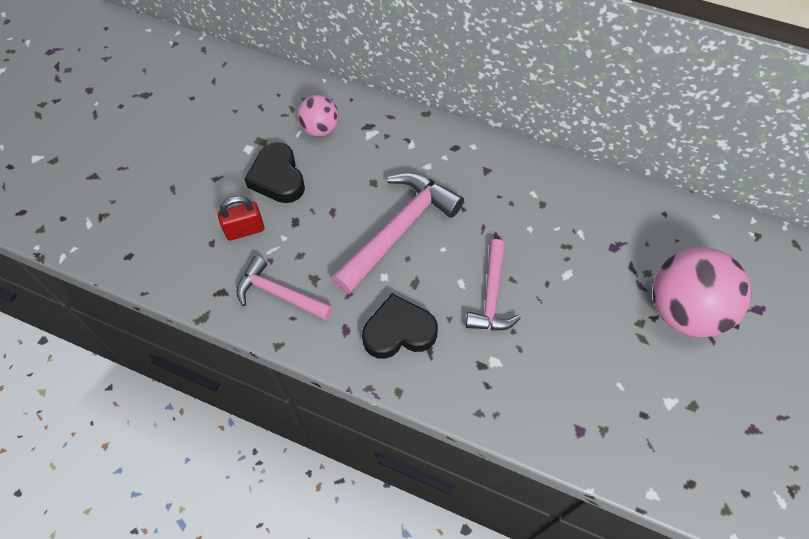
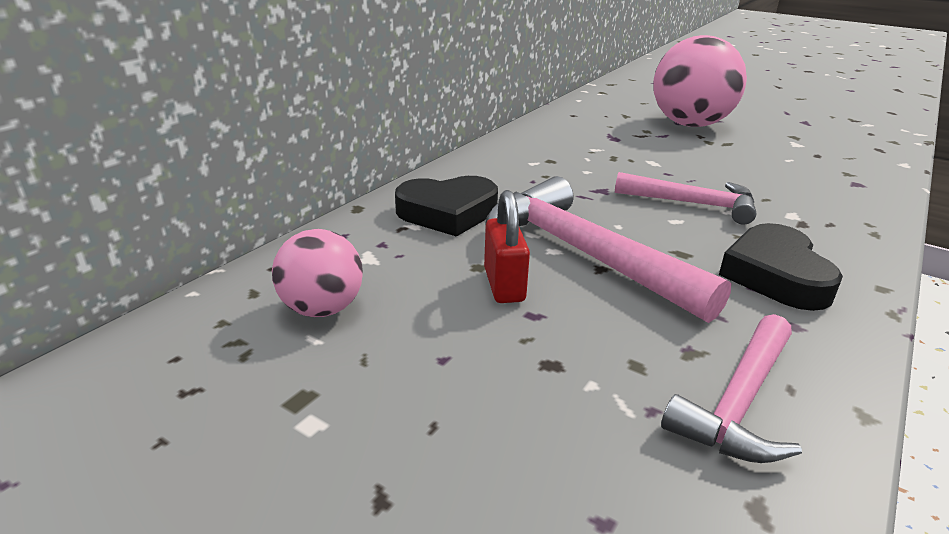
camera: 80 degrees left, 30 degrees down
(245, 230) = (567, 447): red padlock -> red padlock (504, 285)
(278, 178) = (426, 378): black heart -> black heart (448, 213)

